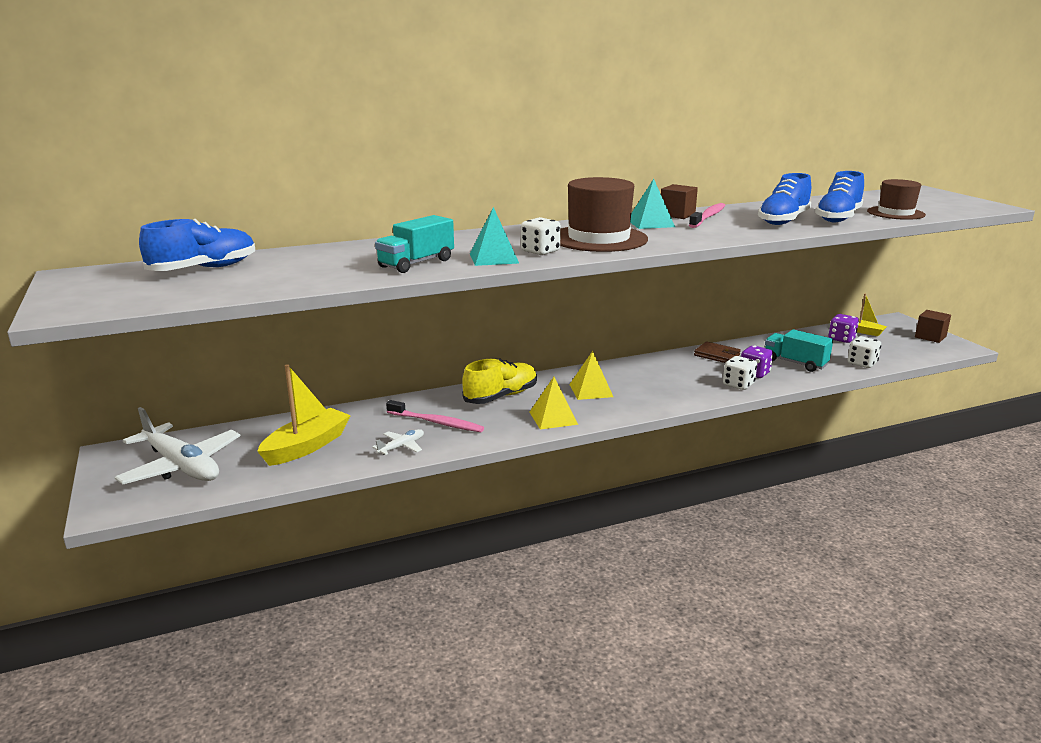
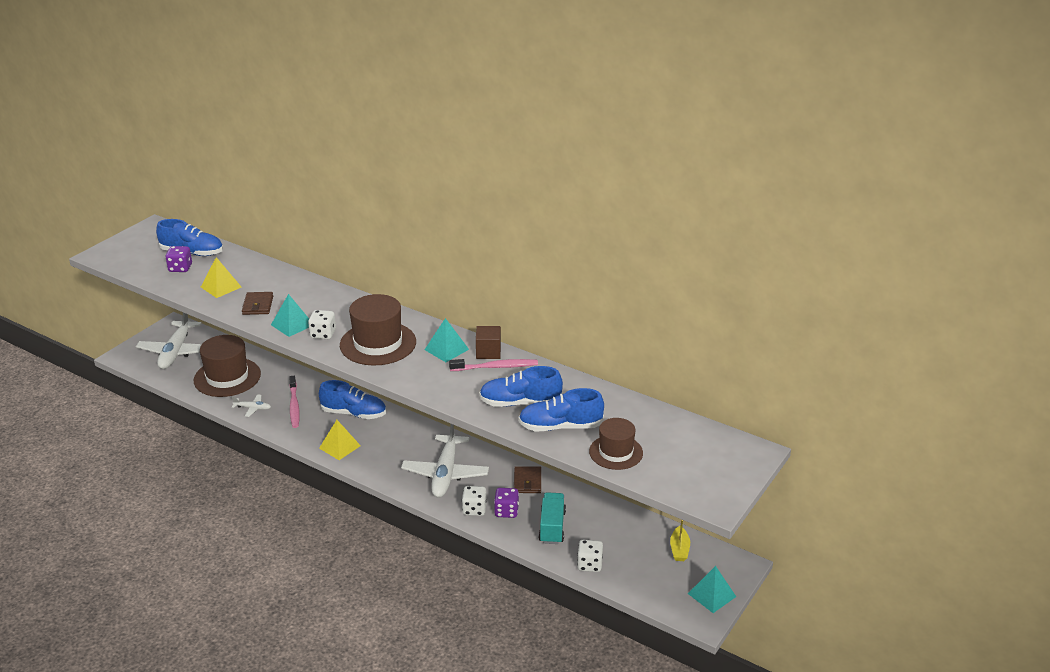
camera: 55 degrees right, 10 degrees up
(307, 446) = (227, 377): yellow boat -> brown hat
(416, 263) = (258, 305): turquoise truck -> brown wallet
(501, 396) = (354, 413): yellow shoe -> blue shoe
(591, 390) = (398, 446): yellow pyramid -> yellow pyramid (221, 287)
(665, 382) = (445, 473): none -> white plane
(841, 339) = (642, 540): purple dice -> purple dice (180, 268)
(930, 337) = (711, 595): brown cube -> turquoise pyramid

